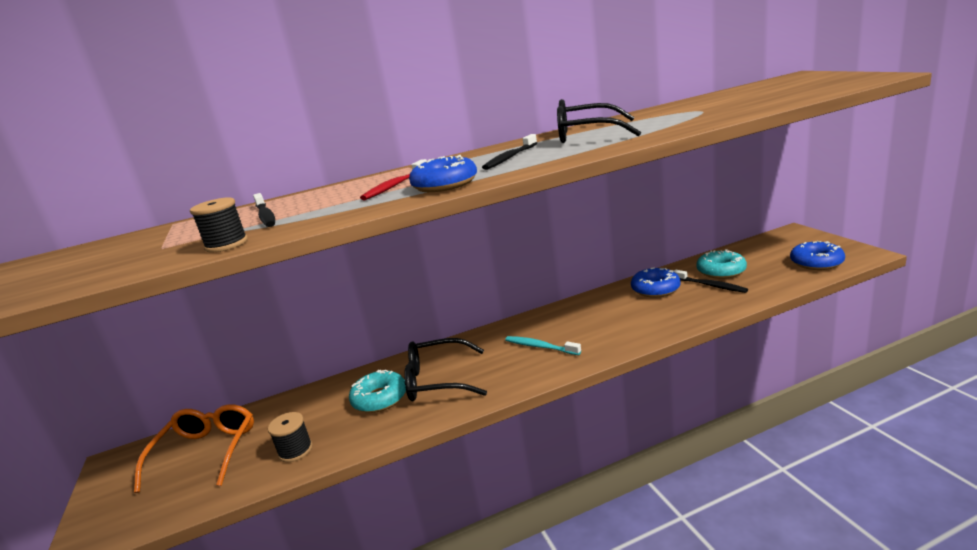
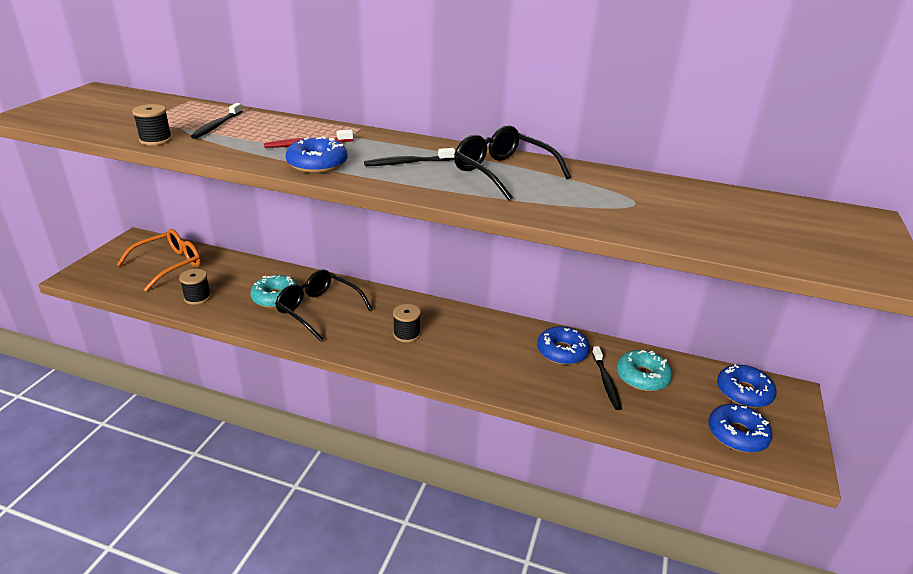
camera: 35 degrees right, 10 degrees up
(540, 347) = (406, 334): turquoise toothbrush -> black spool
(777, 245) = (743, 392): none -> blue donut

